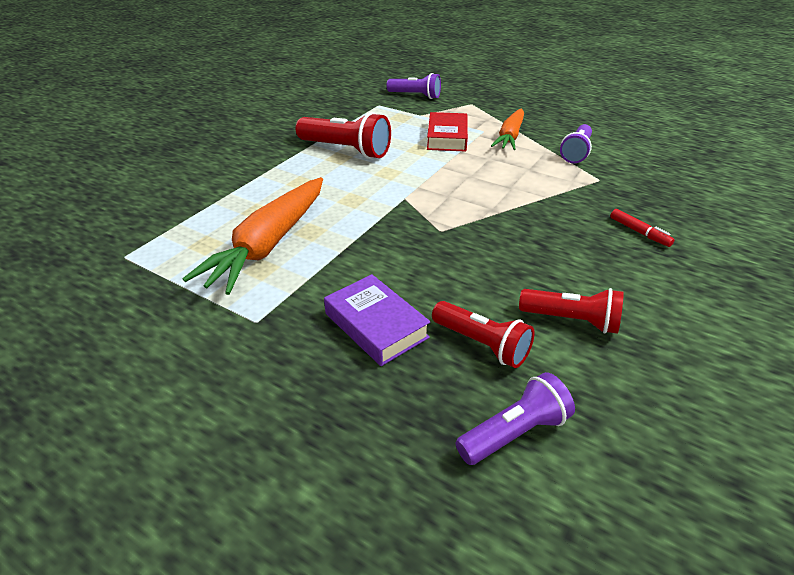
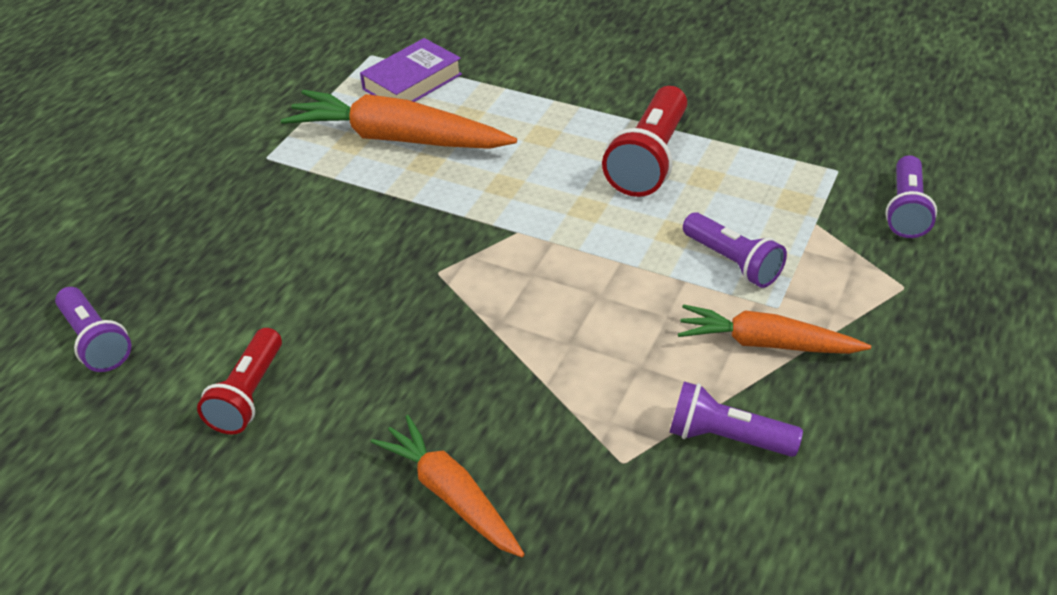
camera: 85 degrees right, 5 degrees up
(376, 325) = (253, 236): purple book -> purple book (412, 82)
(447, 137) = (732, 262): red book -> purple flashlight
(482, 344) = (216, 317): red flashlight -> none
(639, 232) = (451, 495): red marker -> orange carrot

